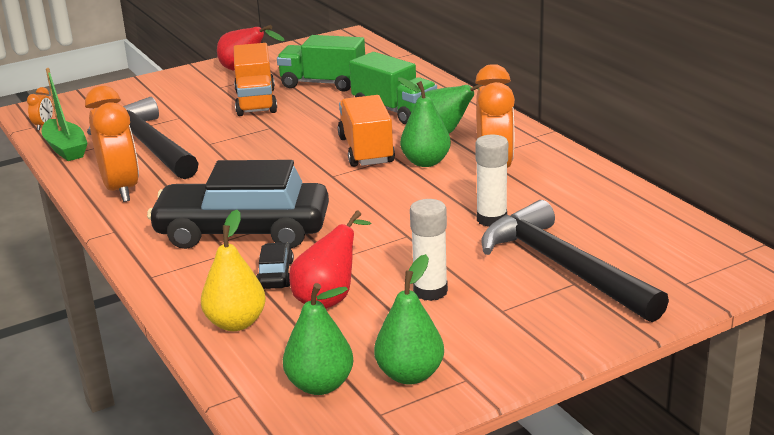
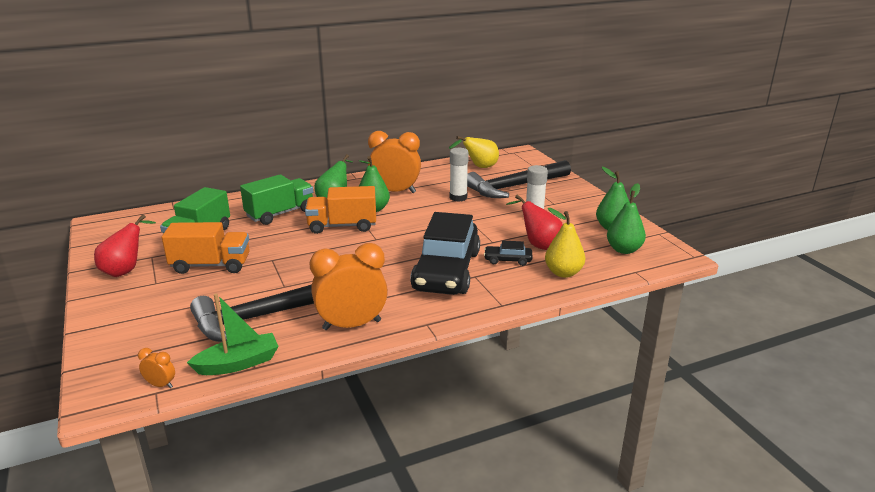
camera: 85 degrees left, 0 degrees up
(639, 227) = (479, 167): none -> yellow pear

